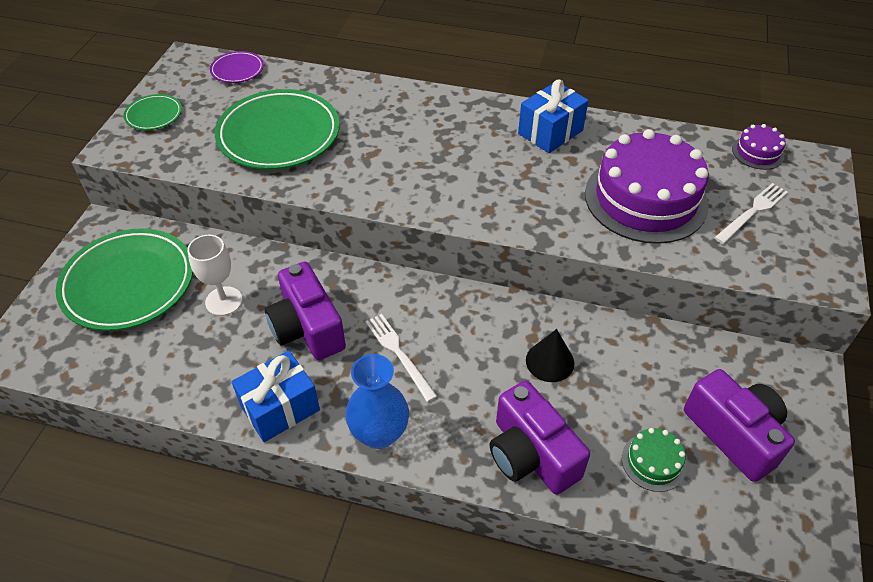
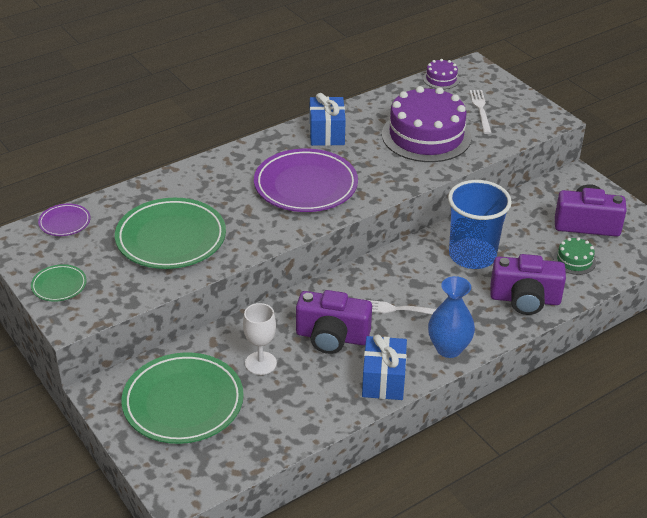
camera: 50 degrees left, 10 degrees down
(452, 167) = (305, 185): none -> purple plate
(550, 361) = (472, 256): black cone -> blue cup

